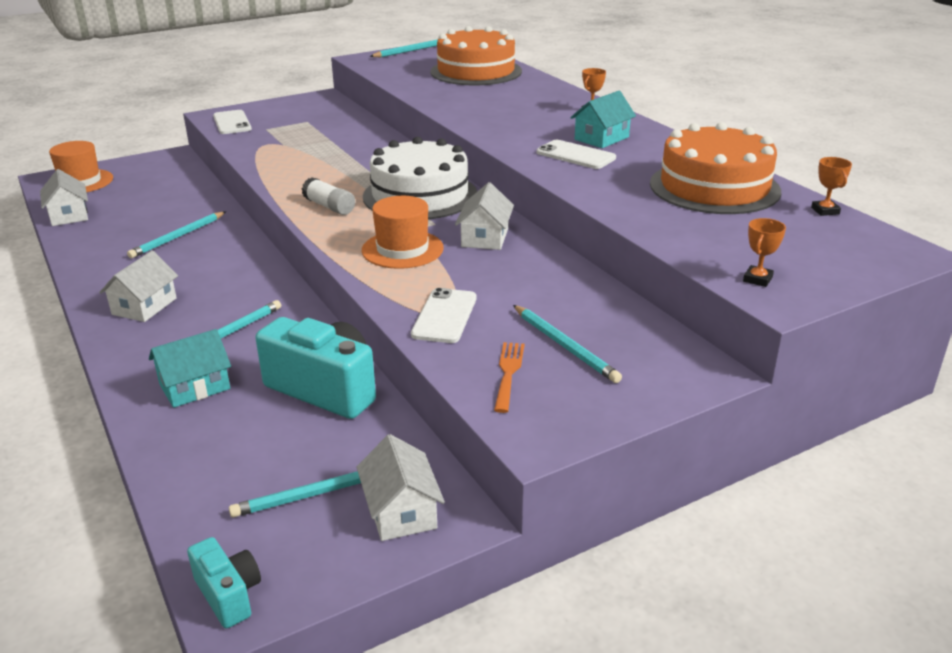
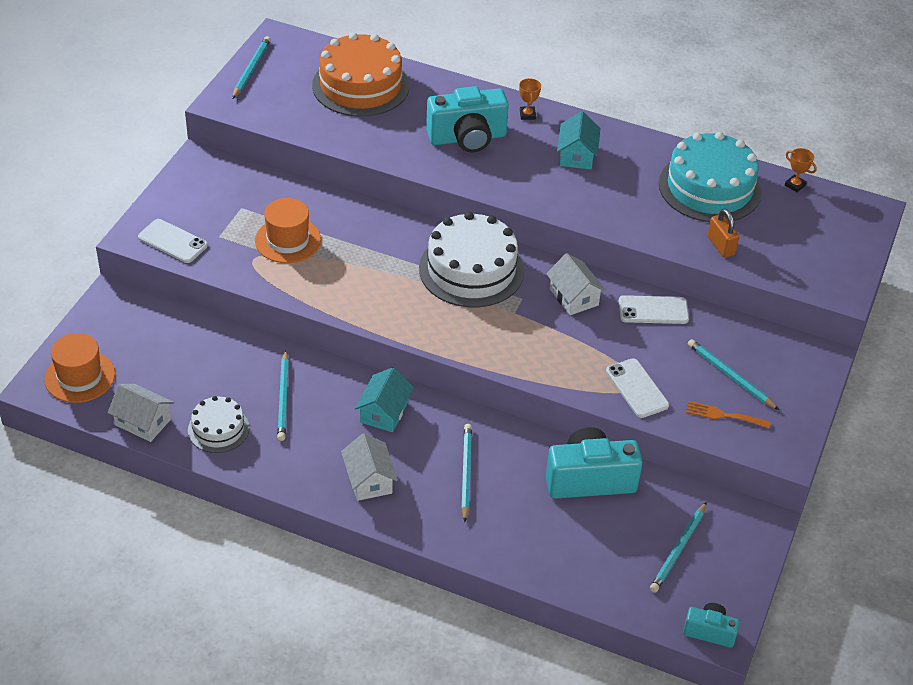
camera: 40 degrees left, 15 degrees up
(104, 236) = (218, 429): none -> white cake
(195, 387) = (508, 524): turquoise house -> turquoise house (384, 412)
(329, 206) = (421, 317): white glue stick -> none
(401, 511) = (732, 535): white house -> none
(402, 249) = (534, 338): orange hat -> orange hat (288, 240)
(508, 373) = (723, 415): orange fork -> orange fork turned 45 degrees counterclockwise
(516, 109) = (467, 138): none -> turquoise camera
(565, 346) = (730, 376): turquoise pencil -> turquoise pencil turned 150 degrees counterclockwise
(575, 155) = (583, 188): white phone -> white phone (653, 310)
(667, 224) = (720, 246): none -> orange padlock
(714, 187) = (709, 187): orange cake -> turquoise cake
(757, 279) = (817, 278): orange trophy -> none

